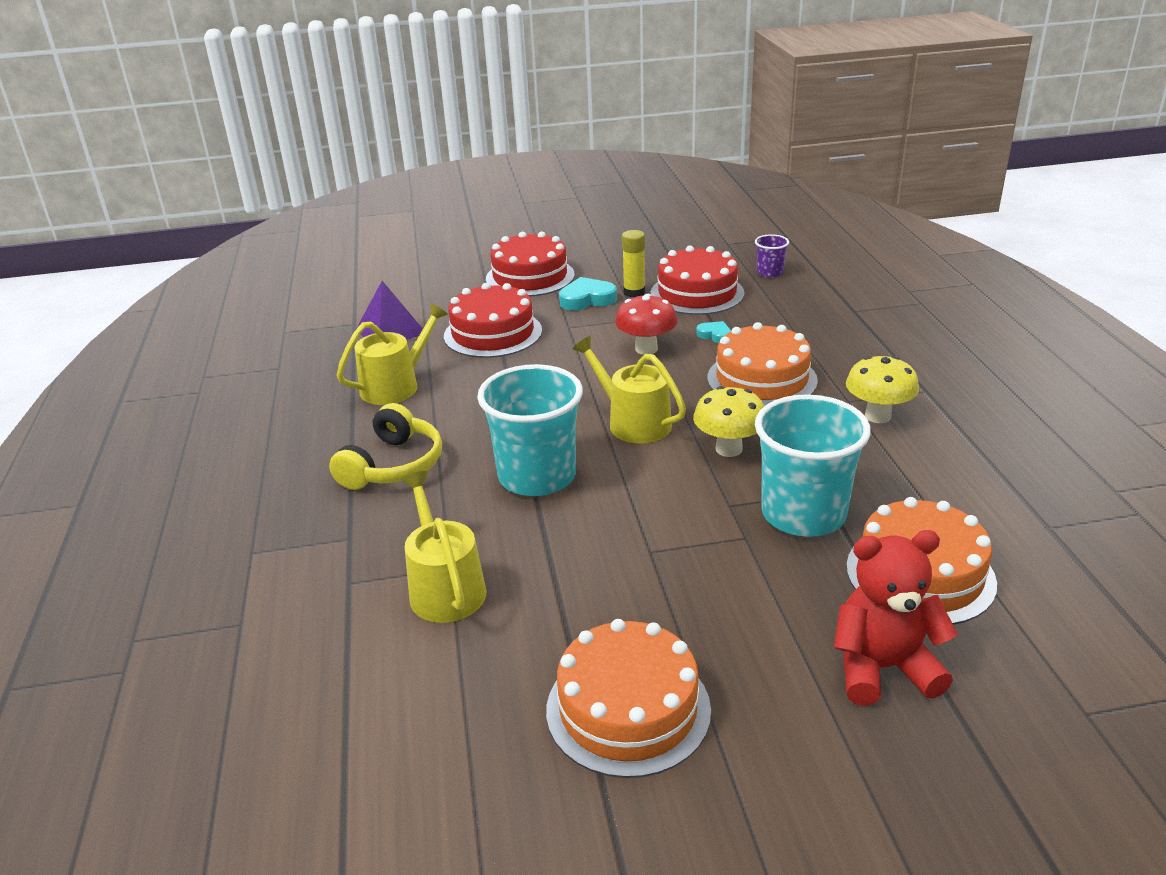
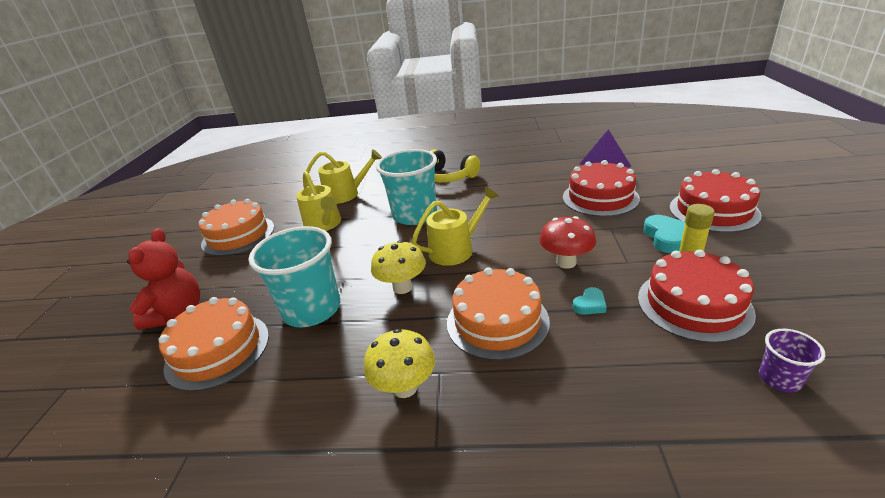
camera: 105 degrees right, 0 degrees up
(395, 386) = (531, 171): yellow watering can -> yellow watering can (324, 224)

